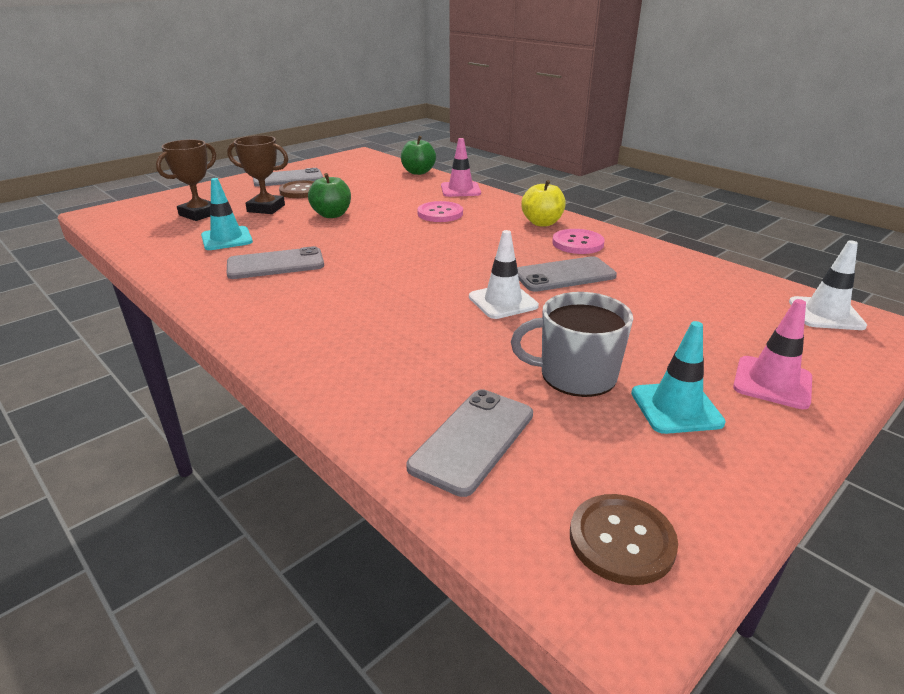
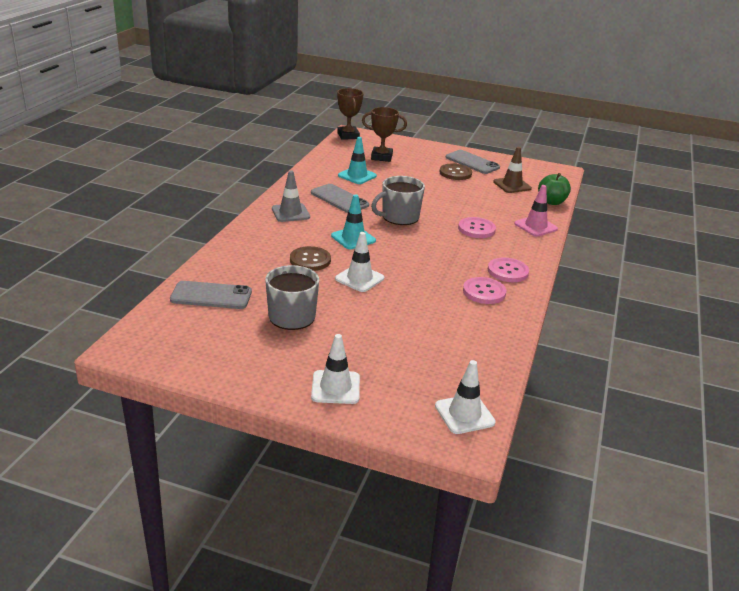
camera: 60 degrees right, 0 degrees up
(266, 208) = (413, 172): brown trophy -> brown trophy (348, 136)
(271, 307) = (290, 213): none -> grey traffic cone
(332, 215) = (428, 194): green apple -> none
(363, 177) = (512, 185): none -> brown traffic cone
(369, 242) = (399, 217): none -> grey mug
(542, 223) = (507, 271): yellow apple -> pink button
(564, 275) = (421, 294): grey phone -> none
(621, 540) = (163, 345): brown button -> brown button (310, 260)
(676, 408) = (280, 352): turquoise traffic cone -> turquoise traffic cone (353, 238)
(772, 382) = (335, 387): pink traffic cone -> white traffic cone

